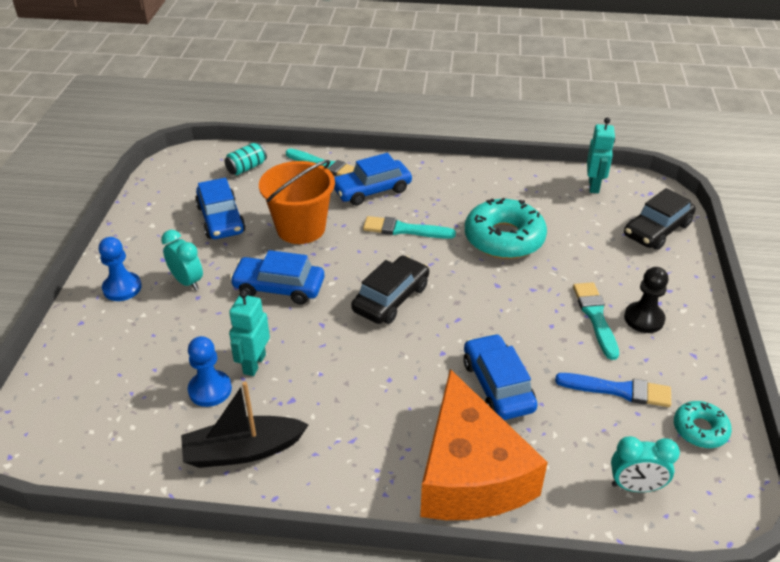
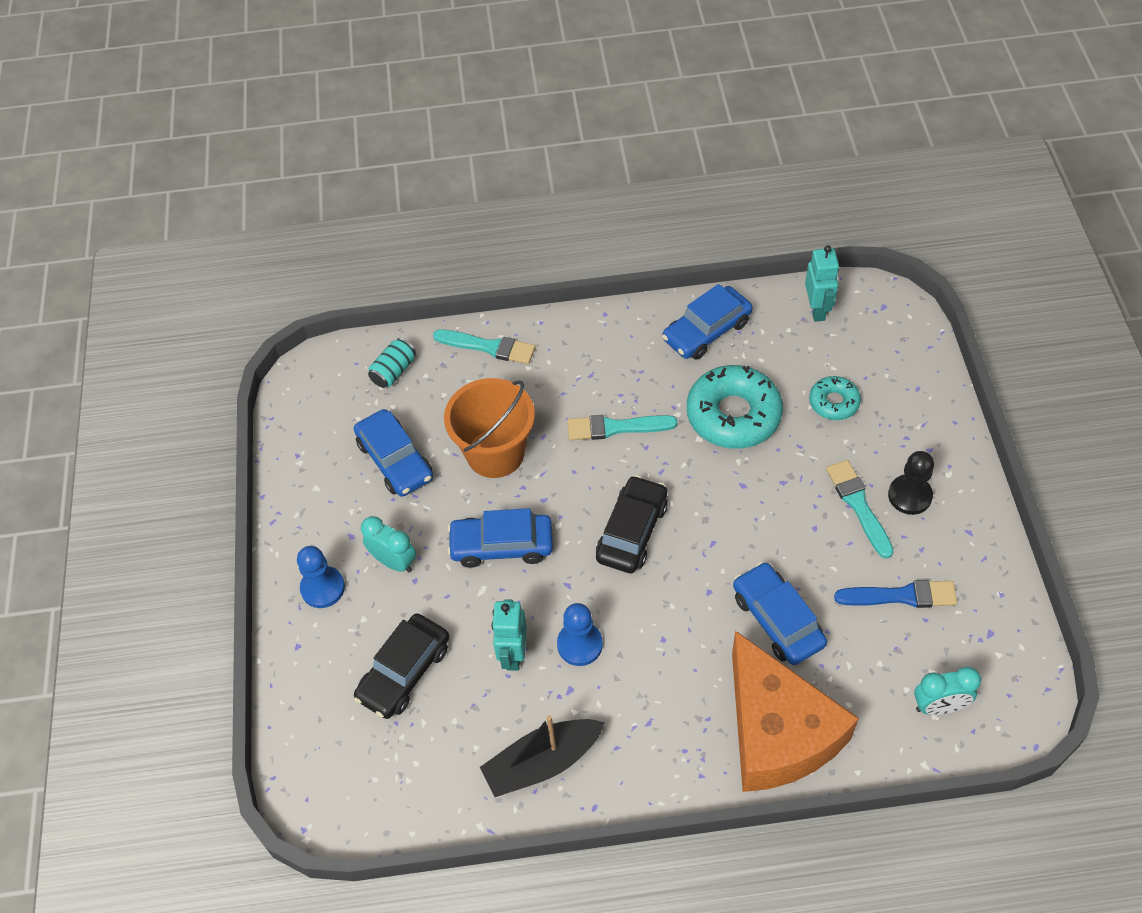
camera: 10 degrees left, 15 degrees up
(210, 390) = (479, 698): blue pawn -> blue pawn (579, 645)
(372, 190) = (558, 374): blue car -> blue car (706, 331)
(657, 230) = (901, 363): black car -> black car (404, 672)
(700, 429) = (989, 624): turquoise donut -> turquoise donut (834, 402)

